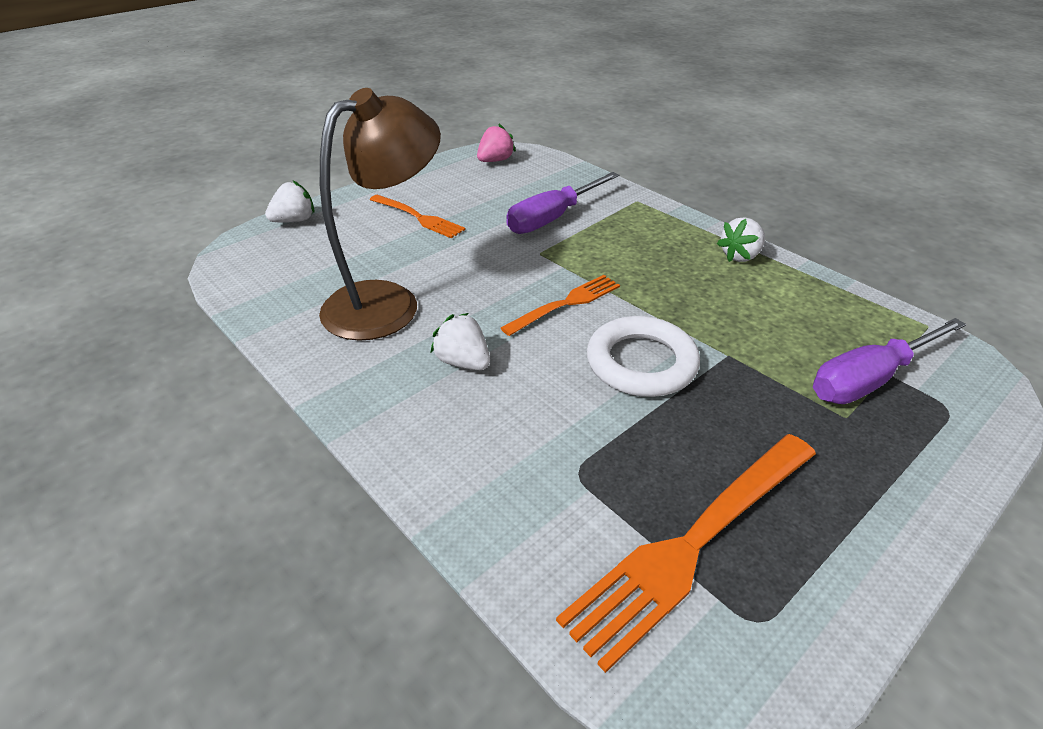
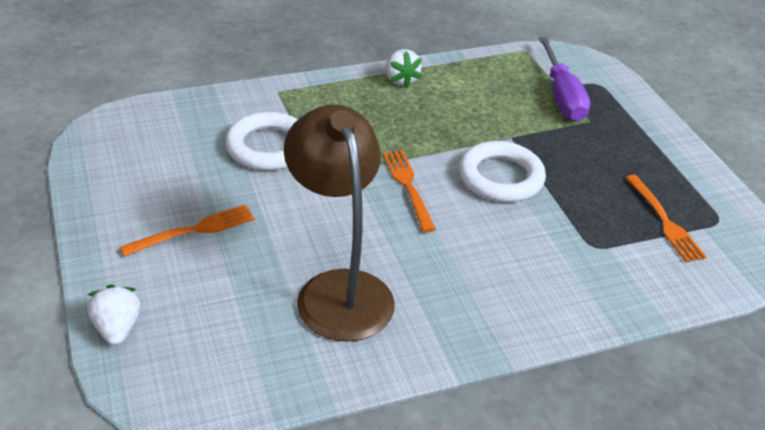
camera: 70 degrees left, 0 degrees up
(463, 362) = (453, 266): white strawberry -> none
(495, 161) = (115, 143): pink strawberry -> none
(552, 218) = (268, 147): purple screwdriver -> white ring
(693, 543) = (664, 221): orange fork -> orange fork, size x0.58

